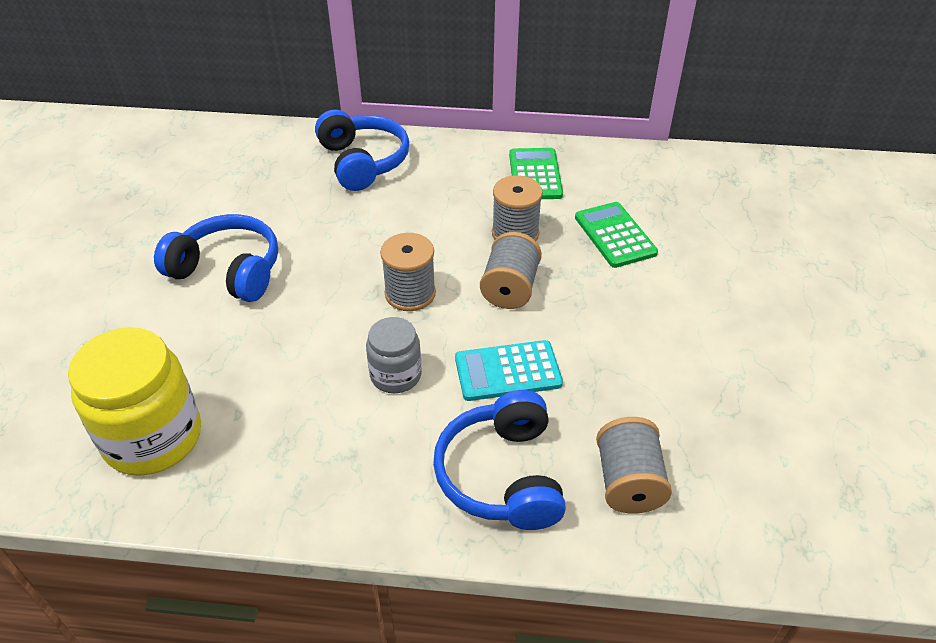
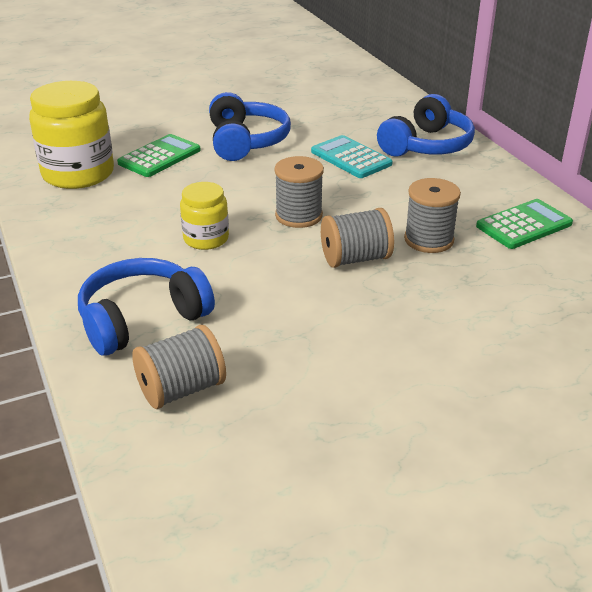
camera: 60 degrees right, 10 degrees down
(395, 375) = (206, 239): grey jar -> yellow jar
(508, 371) = (256, 288): turquoise calculator -> turquoise calculator (351, 158)
(614, 235) = (496, 294): green calculator -> green calculator (159, 157)

